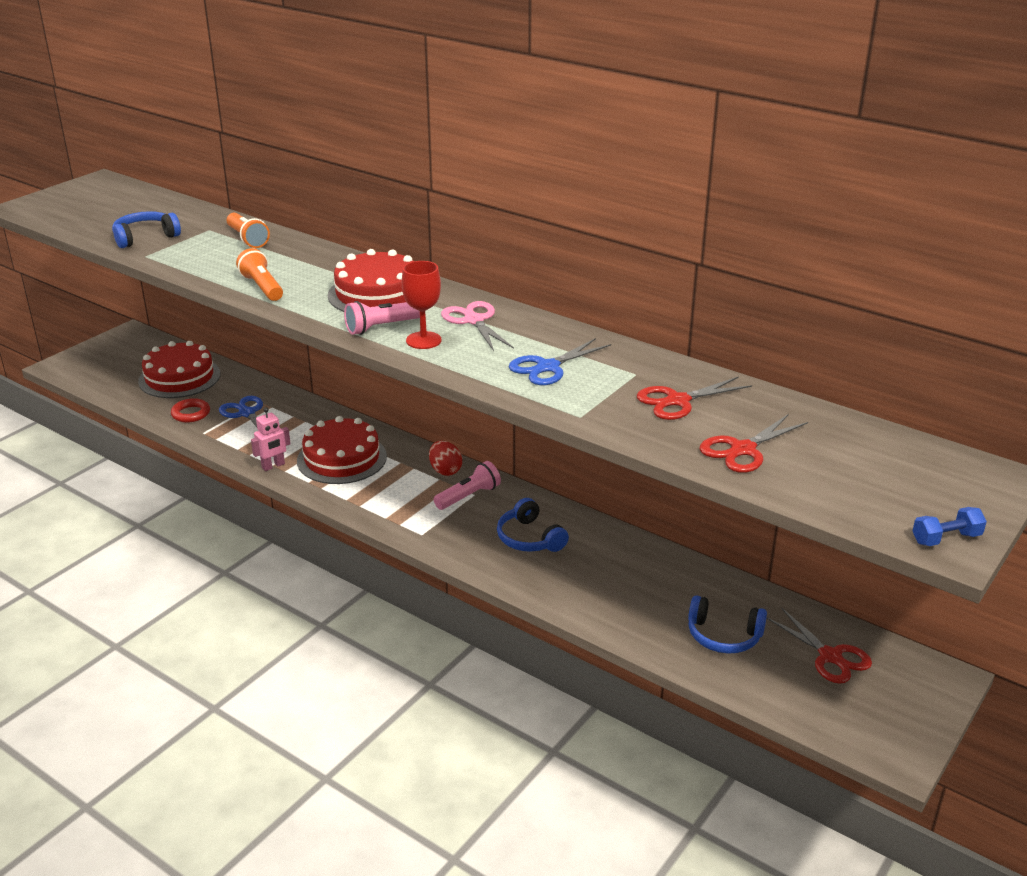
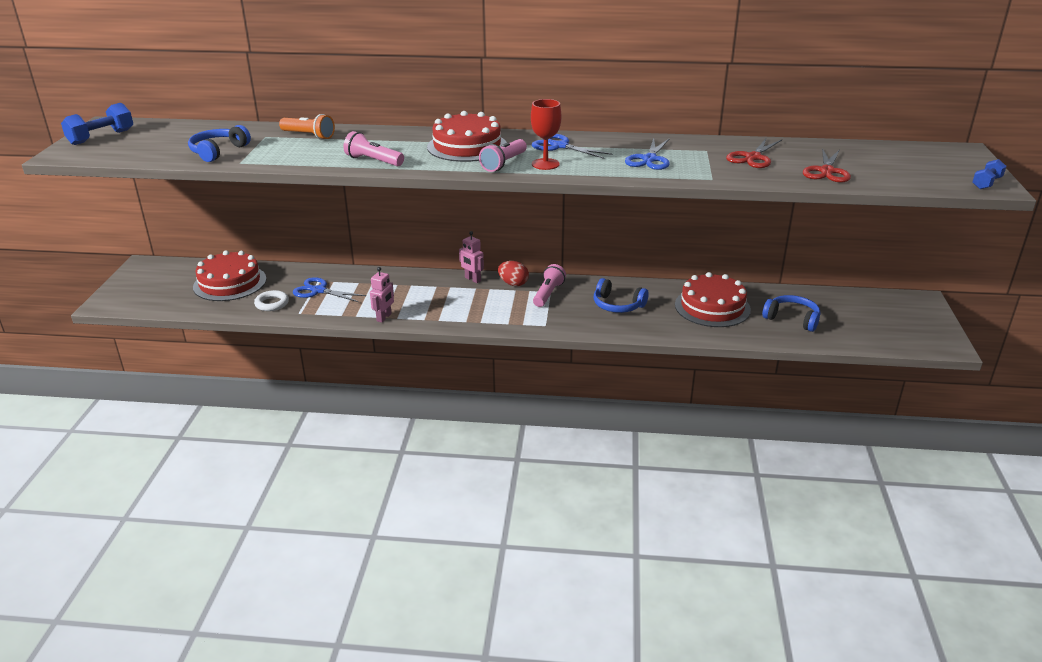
camera: 30 degrees left, 0 degrees up
(76, 195) = (101, 137): none -> blue dumbbell
(191, 414) = (272, 303): red ring -> white ring
(262, 287) = (373, 161): orange flashlight -> pink flashlight
(342, 458) = (430, 298): red cake -> red cake (712, 307)
(409, 450) = (472, 279): none -> pink robot
(474, 320) = (559, 146): pink scissors -> blue scissors
(723, 636) = (792, 319): blue headphones -> blue headphones turned 135 degrees counterclockwise
(830, 656) = (857, 310): red scissors -> none

